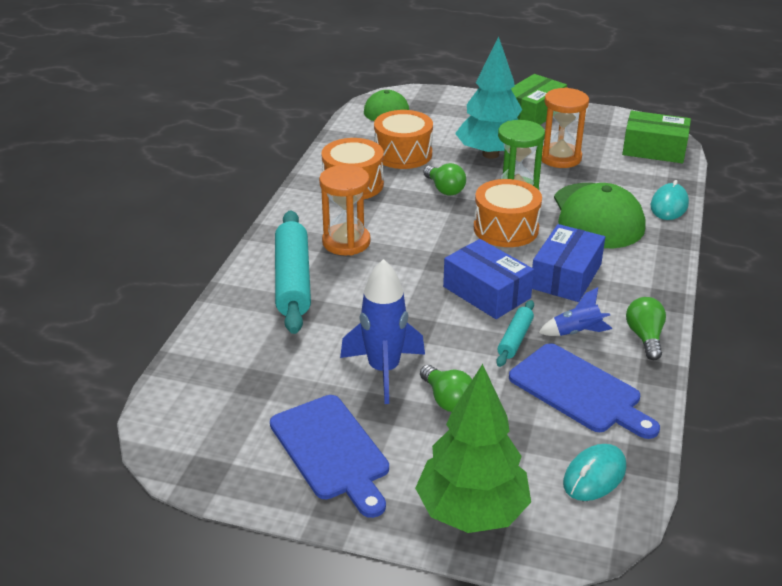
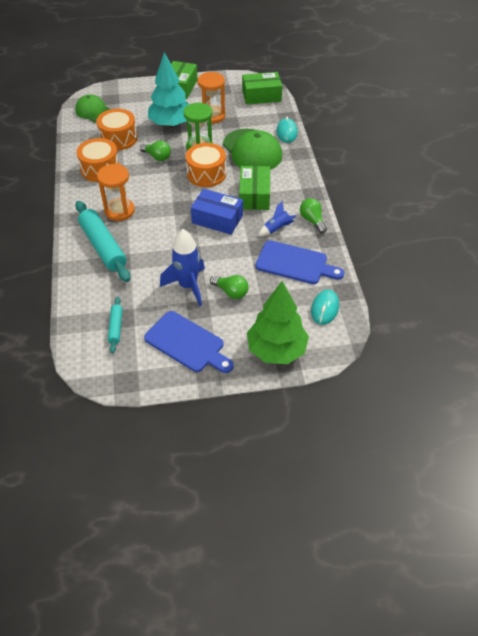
camera: 25 degrees left, 15 degrees up
(515, 339) = (247, 243): turquoise rolling pin -> turquoise rolling pin (116, 327)
(566, 276) = (254, 195): blue box -> green box

